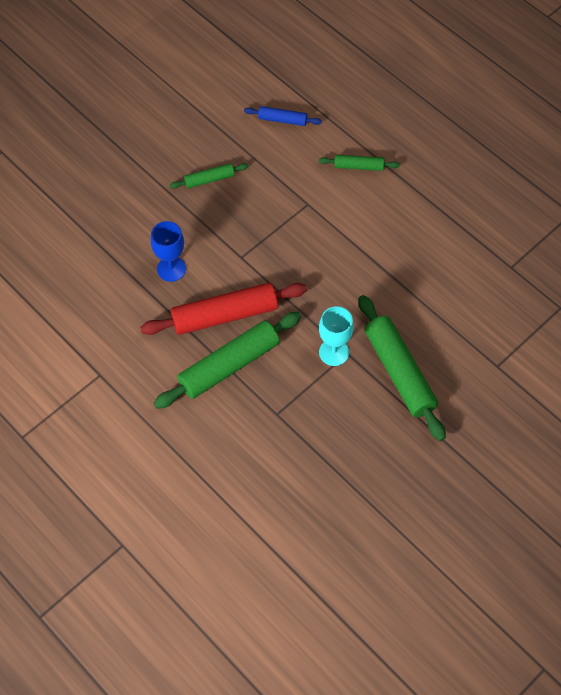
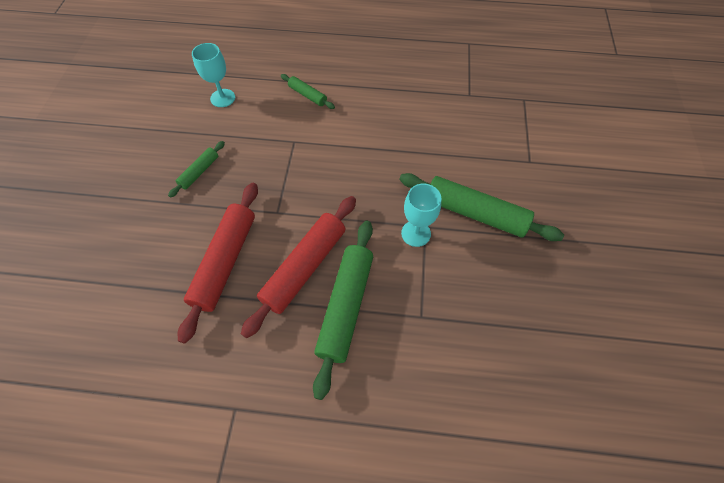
camera: 40 degrees left, 0 degrees up
(171, 269) = (225, 262): blue goblet -> red rolling pin
(282, 120) = (223, 98): blue rolling pin -> turquoise goblet
(359, 166) = (307, 95): green rolling pin -> green rolling pin turned 75 degrees clockwise

